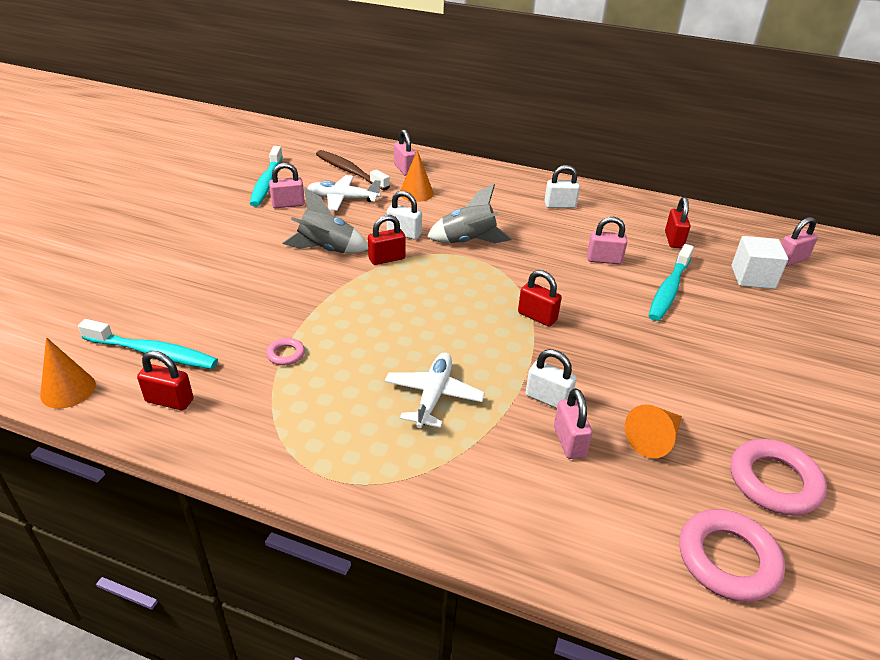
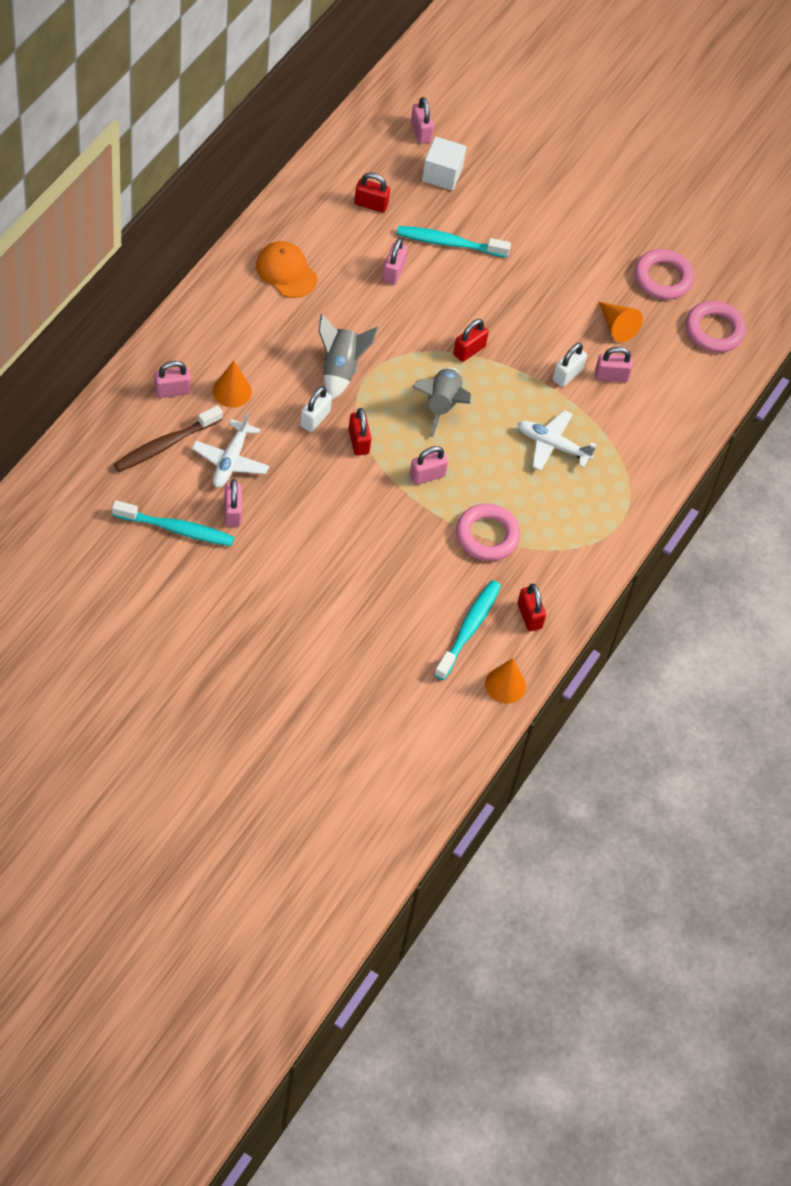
camera: 85 degrees left, 20 degrees up
(169, 401) = (529, 616): red padlock -> red padlock turned 45 degrees counterclockwise
(286, 354) = (487, 535): pink ring -> pink ring, size x2.04
(326, 249) = (332, 488): grey rocket -> grey rocket (442, 405)
(358, 304) = (427, 475): none -> pink padlock
(560, 205) = (286, 271): white padlock -> orange cap
(669, 290) = (449, 243): turquoise toothbrush -> turquoise toothbrush turned 150 degrees clockwise

